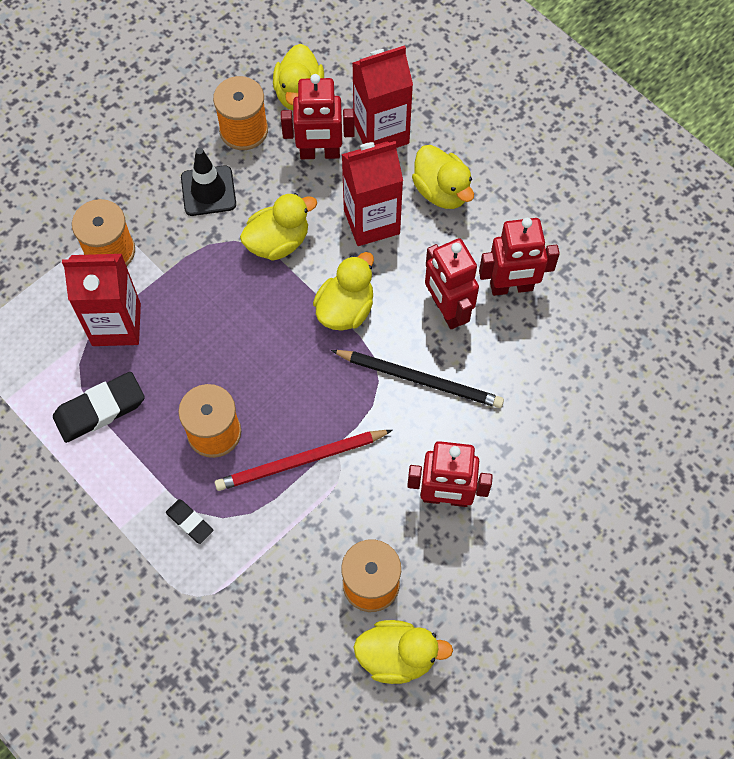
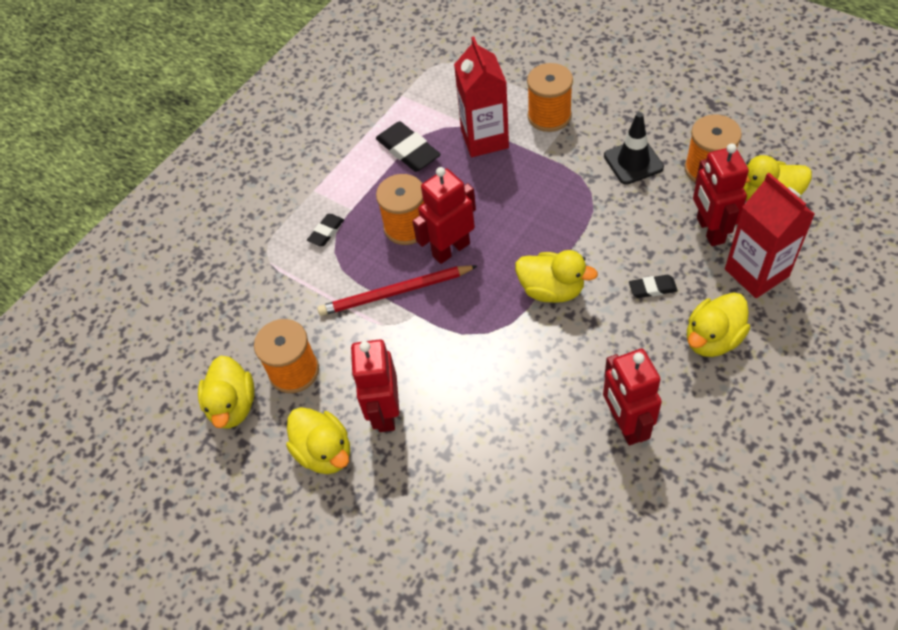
camera: 85 degrees right, 10 degrees down
(278, 242) = (602, 223): yellow duck -> yellow duck (324, 452)
(300, 461) = (395, 292): red pencil -> red pencil turned 75 degrees counterclockwise
(371, 221) = (652, 288): red carton -> black eraser
(420, 380) = (498, 366): black pencil -> none
(447, 310) = (579, 372): red robot -> red robot (450, 249)

